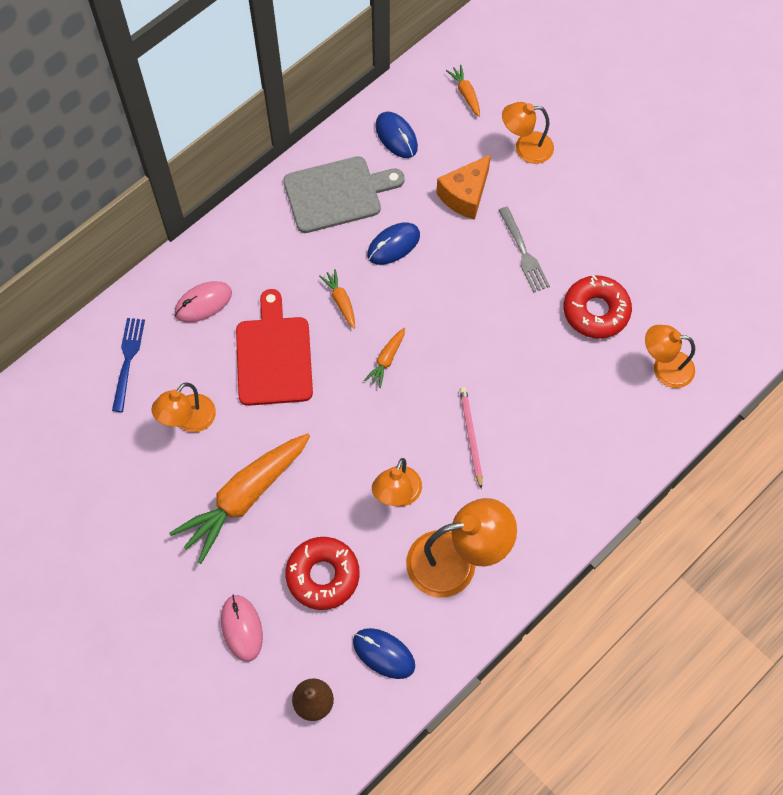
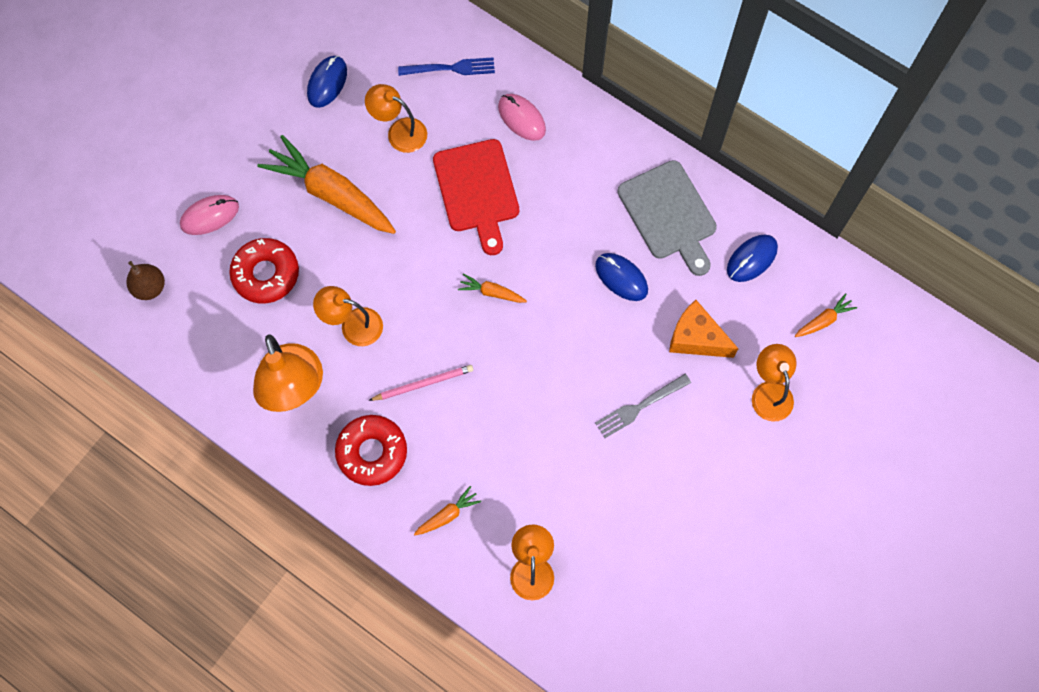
camera: 80 degrees right, 5 degrees up
(273, 356) = (477, 190): red cutting board -> red cutting board turned 90 degrees clockwise
(341, 301) = (548, 239): orange carrot -> orange carrot (448, 515)
(383, 654) = (199, 339): blue mouse -> blue mouse (327, 83)
(596, 311) = (585, 489): red donut -> red donut (372, 452)

